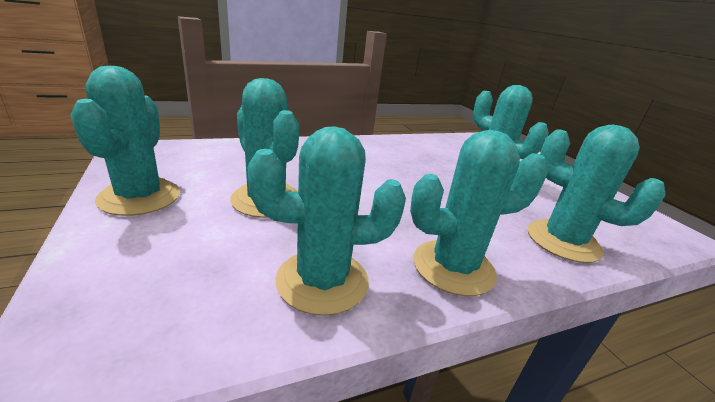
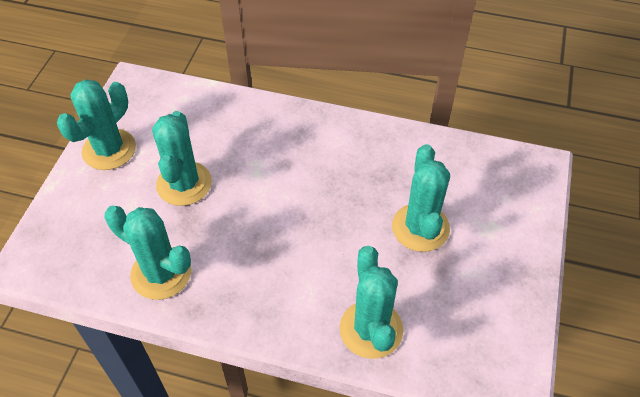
camera: 40 degrees right, 25 degrees up
(453, 267) = (250, 305): turquoise cactus -> none

